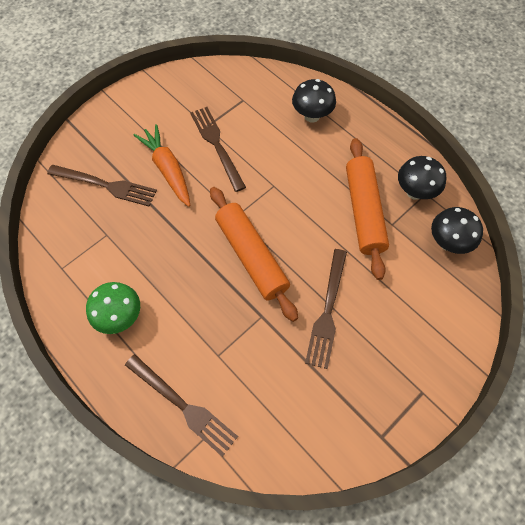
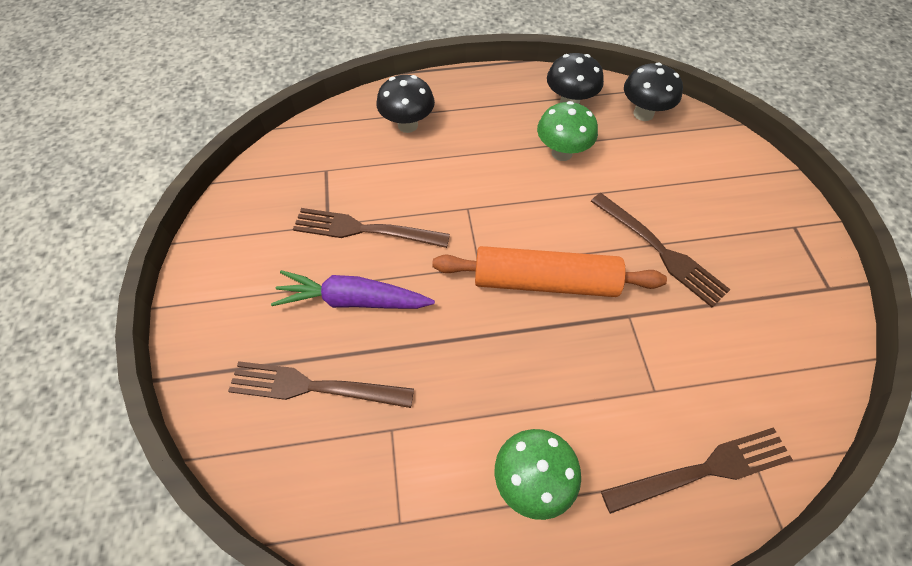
camera: 55 degrees left, 5 degrees down
(106, 185) = (313, 387): brown fork -> brown fork turned 135 degrees counterclockwise
(168, 169) = (353, 300): orange carrot -> purple carrot
(363, 212) = (562, 153): orange rolling pin -> green mushroom

